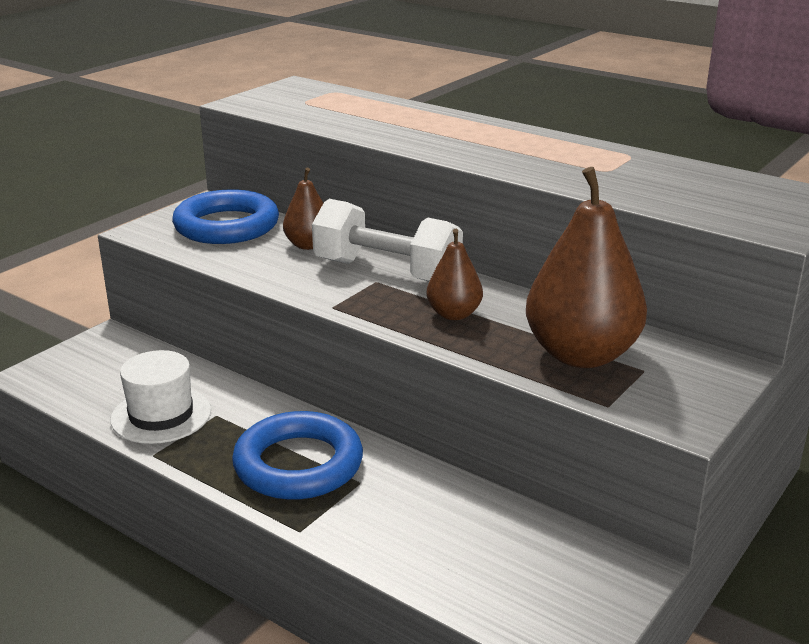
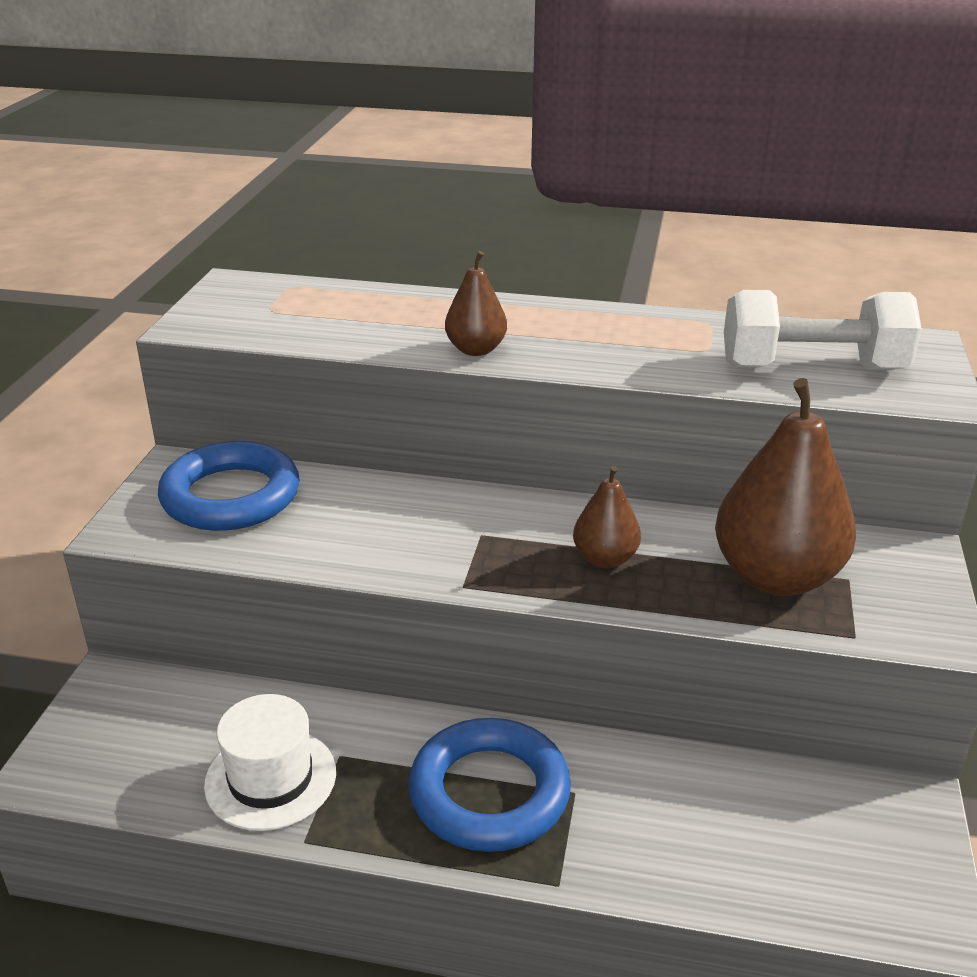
camera: 25 degrees left, 5 degrees up
(308, 245) = (358, 501): brown pear -> brown pear (476, 350)
(387, 272) = (482, 518): white dumbbell -> white dumbbell (812, 368)

